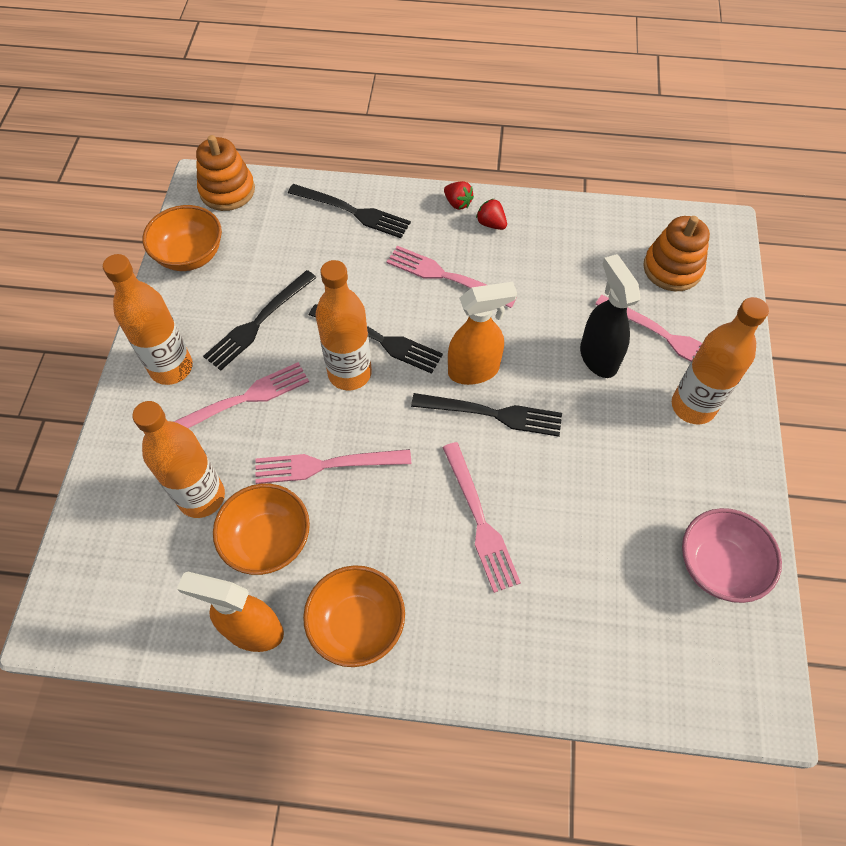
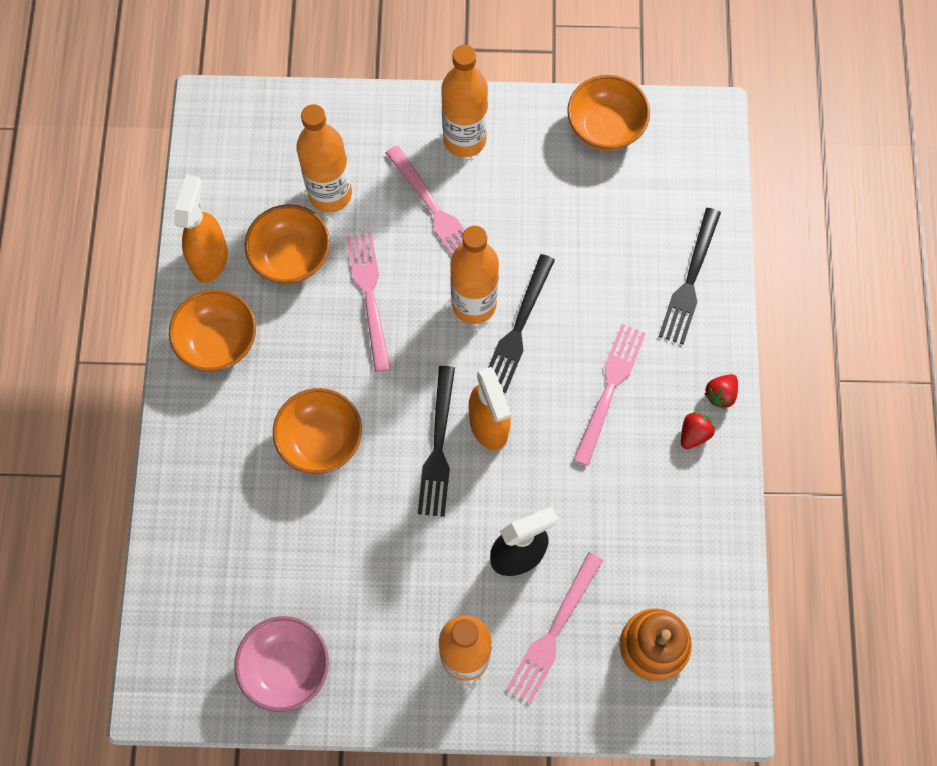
camera: 85 degrees right, 10 degrees up
(227, 190) = (702, 146): orange stacking toy -> none
(258, 322) = (527, 208): black fork -> none
(479, 520) = (321, 440): pink fork -> orange bowl

